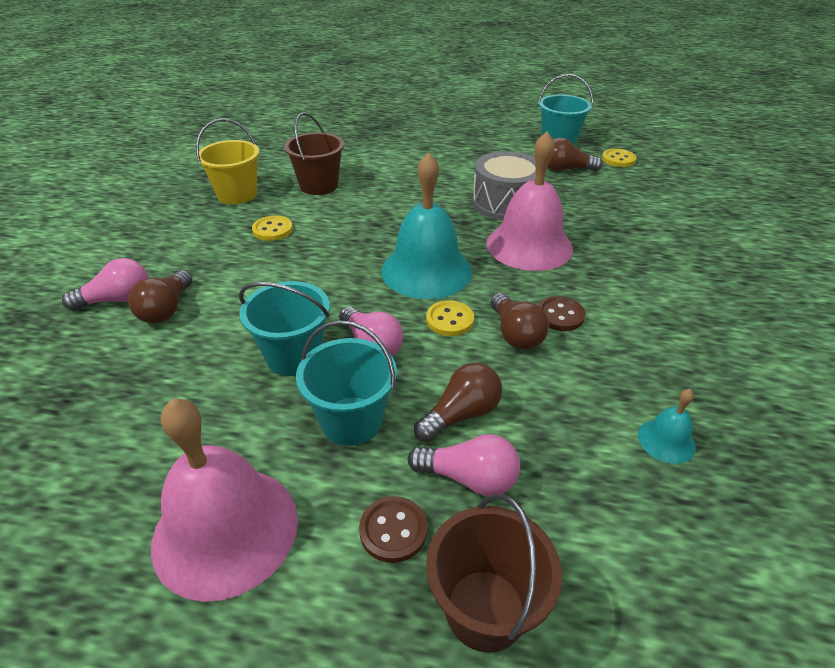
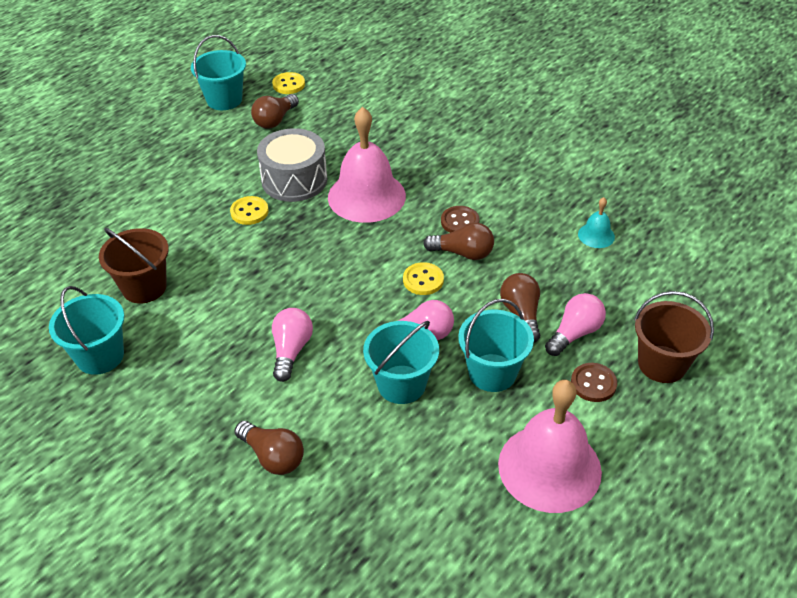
camera: 60 degrees left, 5 degrees up
(117, 300) = (227, 493): pink light bulb -> pink light bulb (291, 351)
(237, 194) = (100, 356): yellow bucket -> turquoise bucket
(272, 230) = (199, 346): yellow button -> yellow button (249, 212)
(426, 271) = (352, 268): turquoise bell -> none

